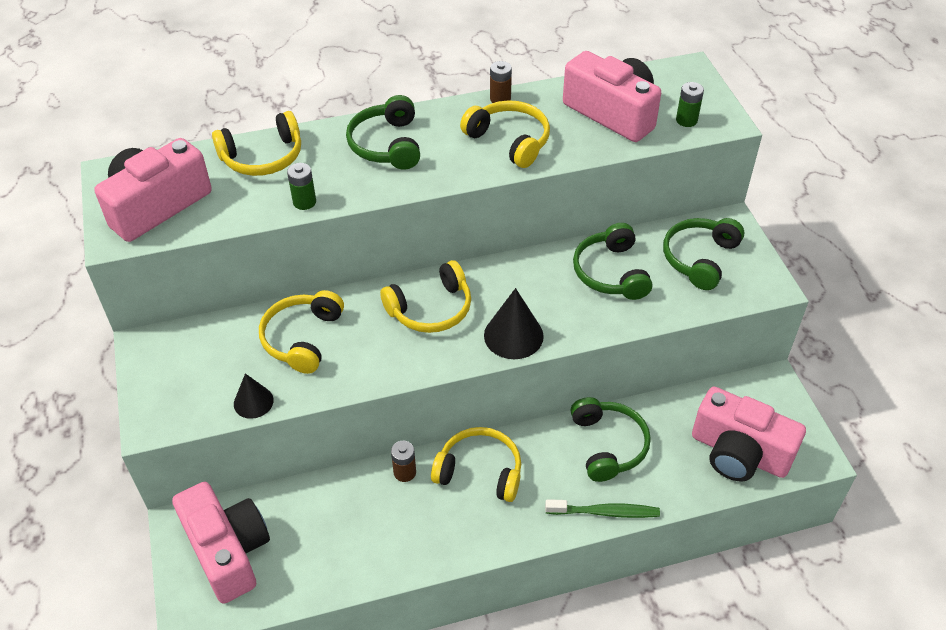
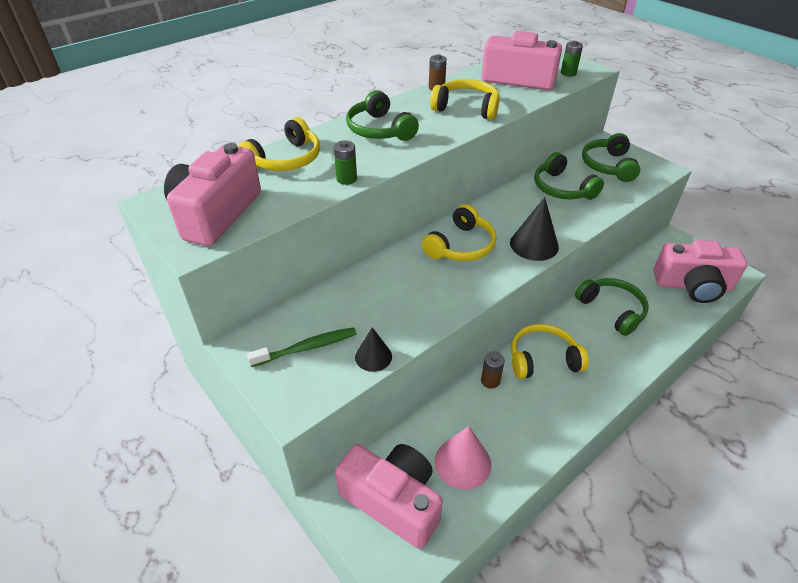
camera: 25 degrees left, 5 degrees down
(302, 338) = (378, 296): yellow headphones -> none
(316, 543) = (462, 462): none -> pink cone
(605, 512) = (647, 354): green toothbrush -> green toothbrush (306, 348)

